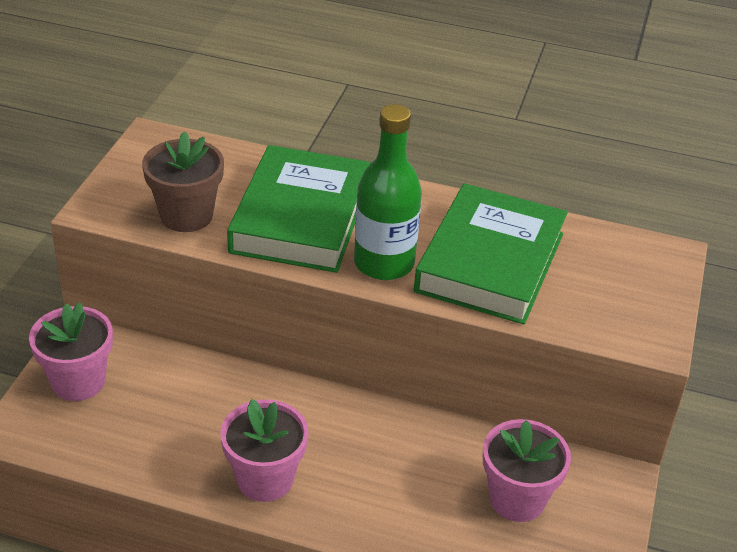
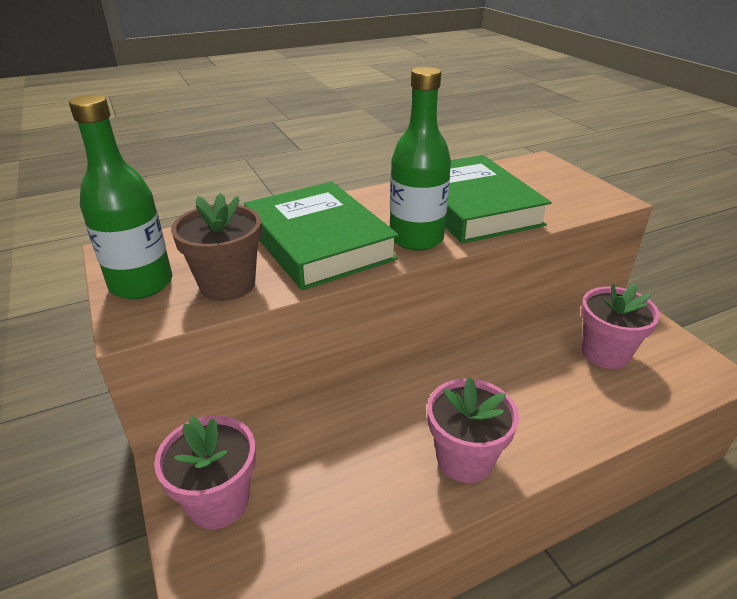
camera: 40 degrees left, 5 degrees down
(134, 179) = (141, 284): none -> green bottle

